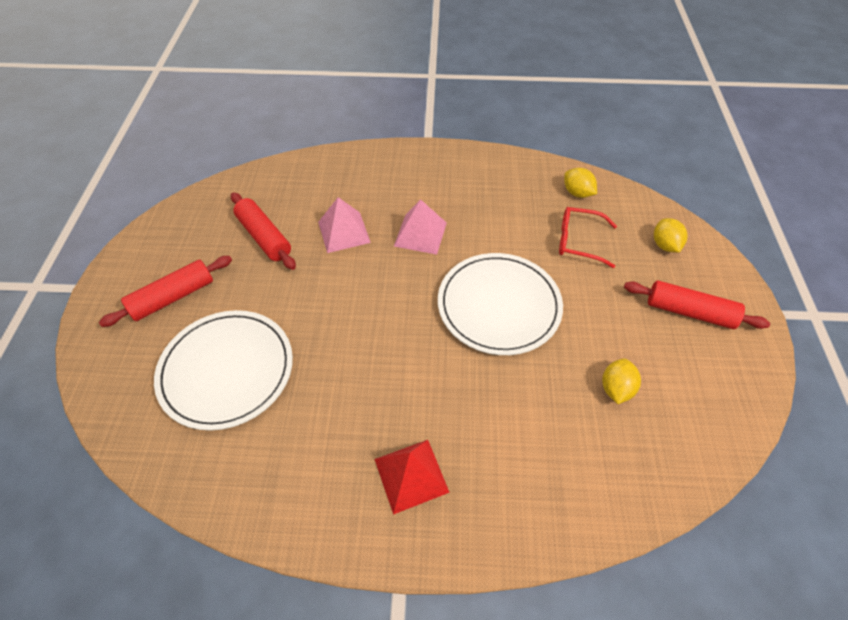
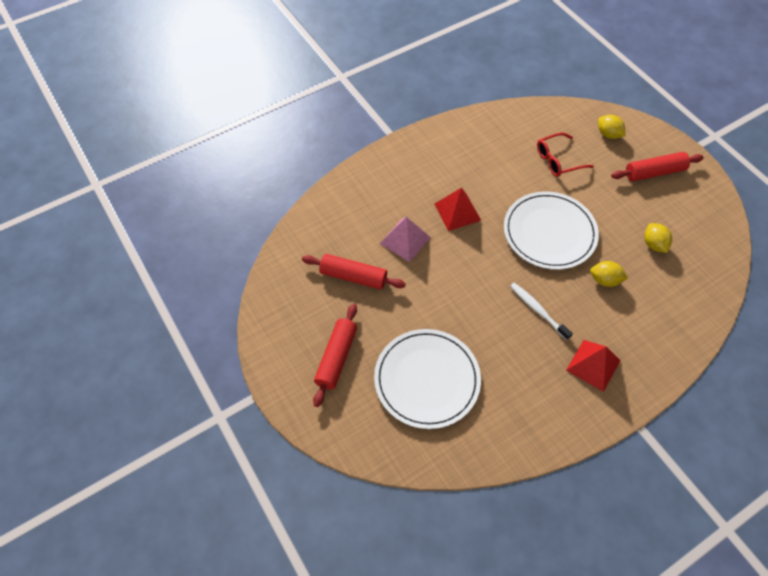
camera: 35 degrees left, 5 degrees up
(407, 375) = (537, 310): none -> white toothbrush
(420, 234) = (457, 212): pink pyramid -> red pyramid
(577, 193) = (528, 124): yellow lemon -> yellow lemon (604, 280)

